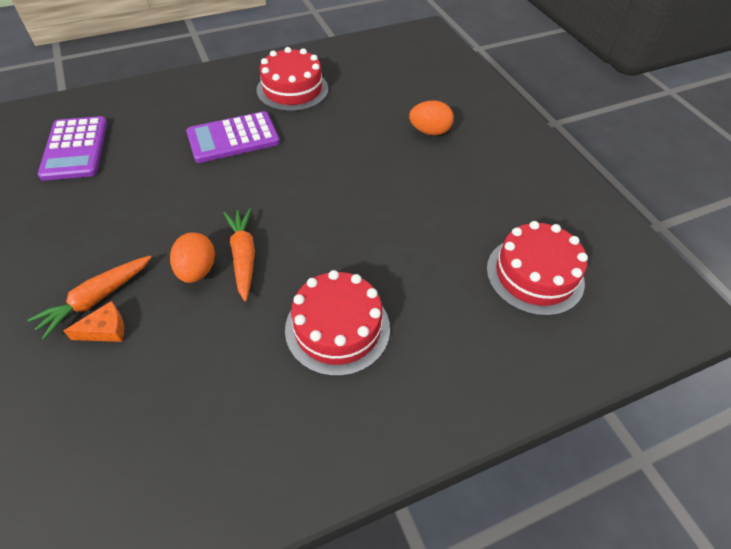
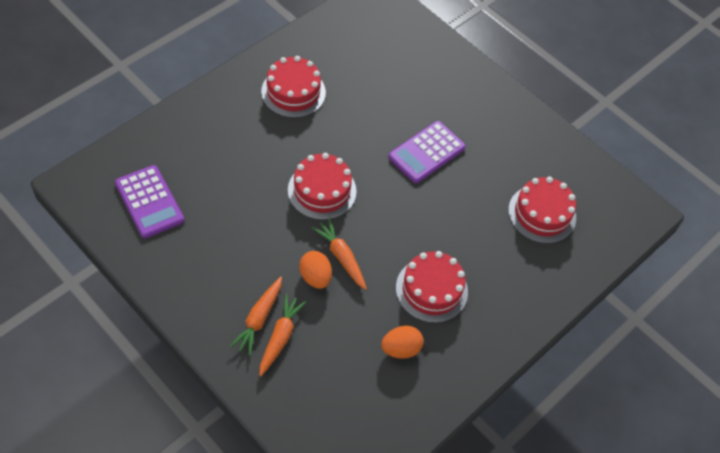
camera: 25 degrees left, 5 degrees up
(105, 329) = (280, 337): orange cheese -> orange carrot
(233, 138) = (273, 156): purple calculator -> purple calculator (426, 152)
(265, 182) = (322, 190): none -> red cake
(429, 131) = (424, 108): orange egg -> orange egg (400, 349)

